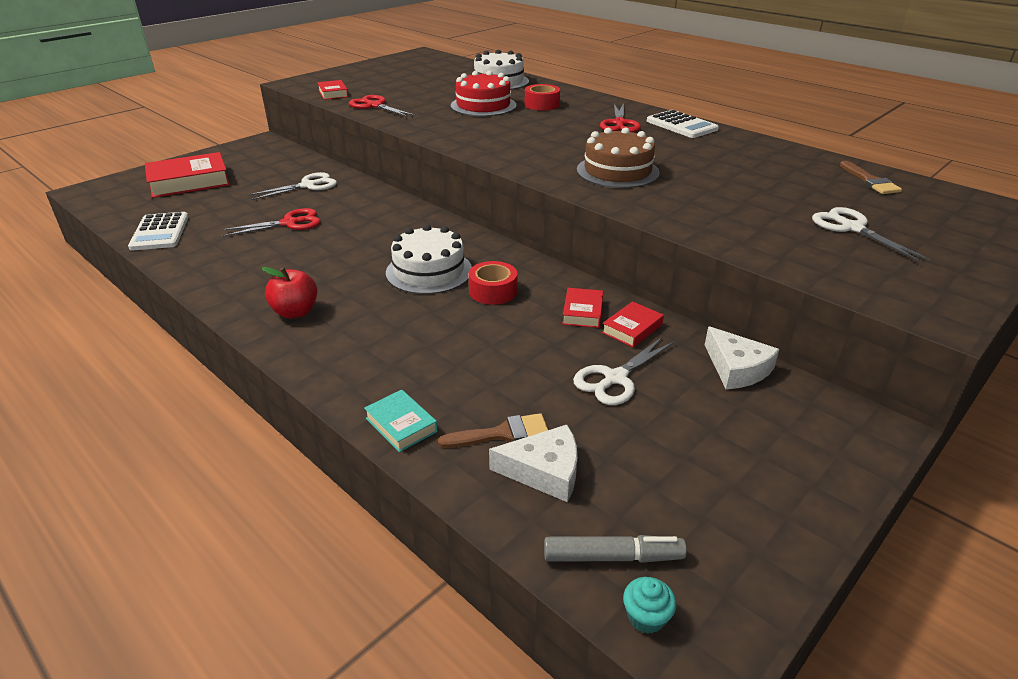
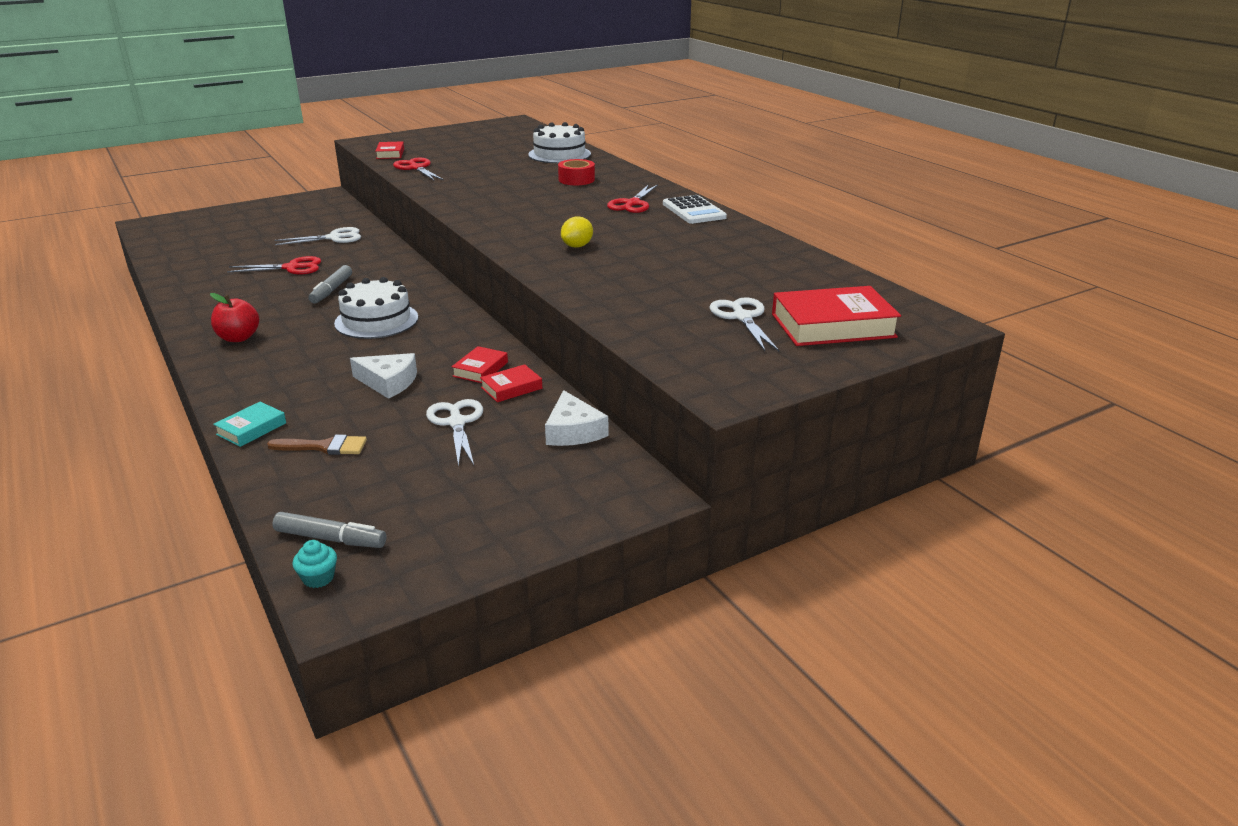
camera: 15 degrees right, 5 degrees down
(160, 232) = (180, 263): white calculator -> none
(189, 182) = (236, 224): red book -> red book (832, 325)
(353, 243) = (331, 290): none -> grey marker
(401, 425) = (251, 429): turquoise book -> turquoise book turned 60 degrees clockwise
(483, 105) = (518, 176): red cake -> none
(493, 291) = (417, 343): red tape -> none
(544, 471) = (333, 477): white cheese -> white cheese (388, 382)
(615, 378) = (457, 423): white scissors -> white scissors turned 105 degrees clockwise
(617, 171) = (577, 246): brown cake -> yellow lemon
(870, 181) = (821, 279): brown brush -> none

